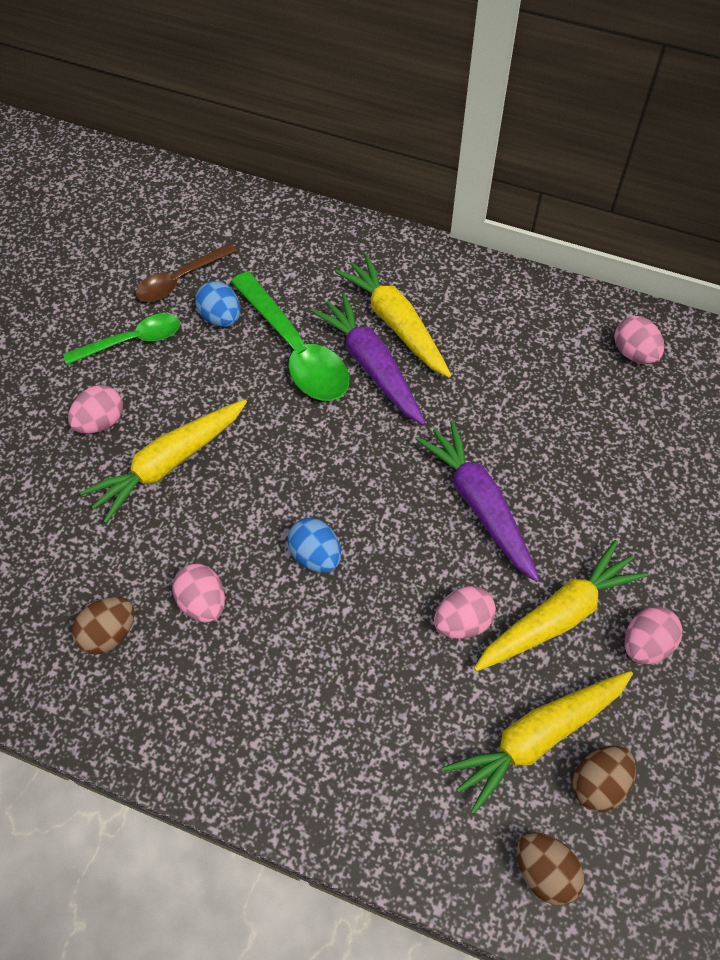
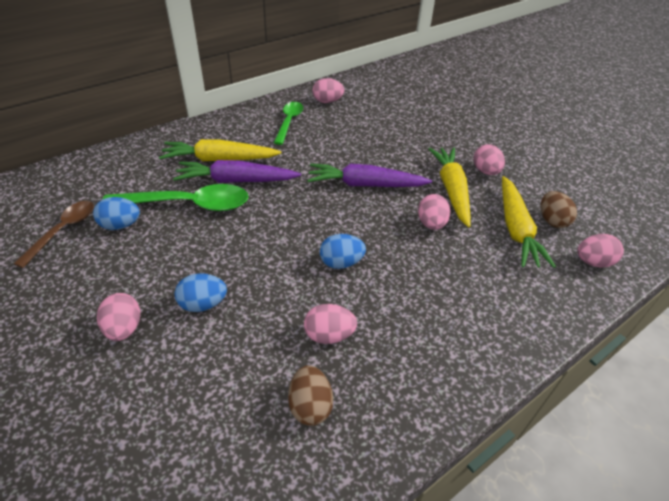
camera: 60 degrees left, 15 degrees down
(132, 341) = (78, 278): green spoon -> green spoon (289, 122)
(169, 463) = (203, 304): yellow carrot -> blue egg
(180, 280) = (63, 231): brown spoon -> brown spoon turned 150 degrees counterclockwise
(544, 871) = (593, 262): brown egg -> pink egg

